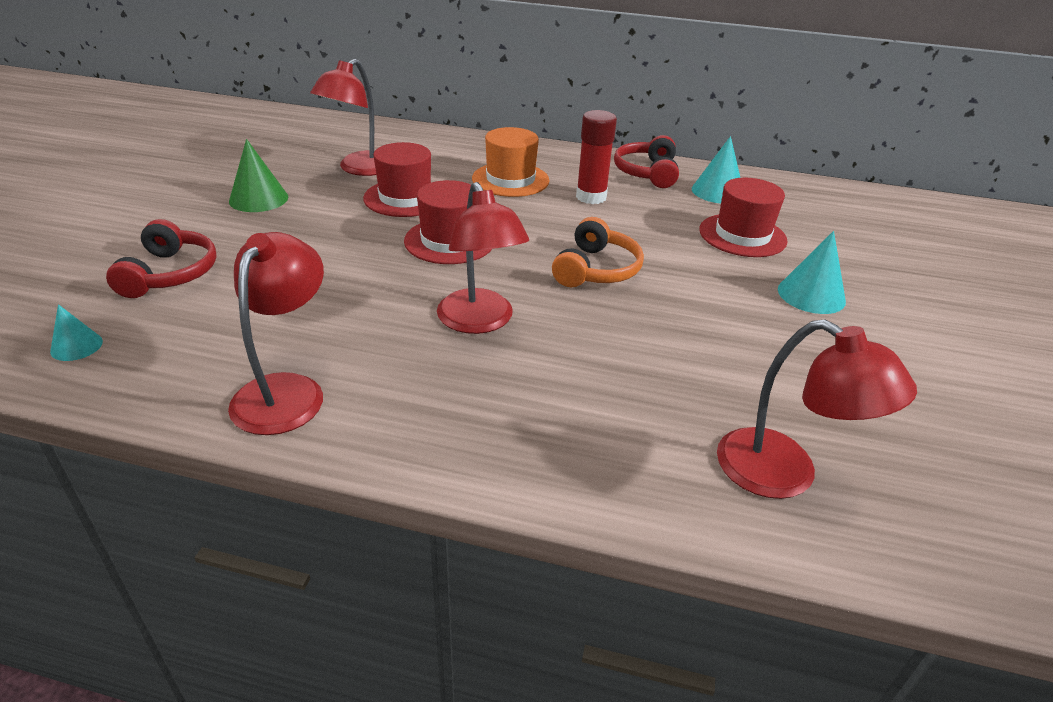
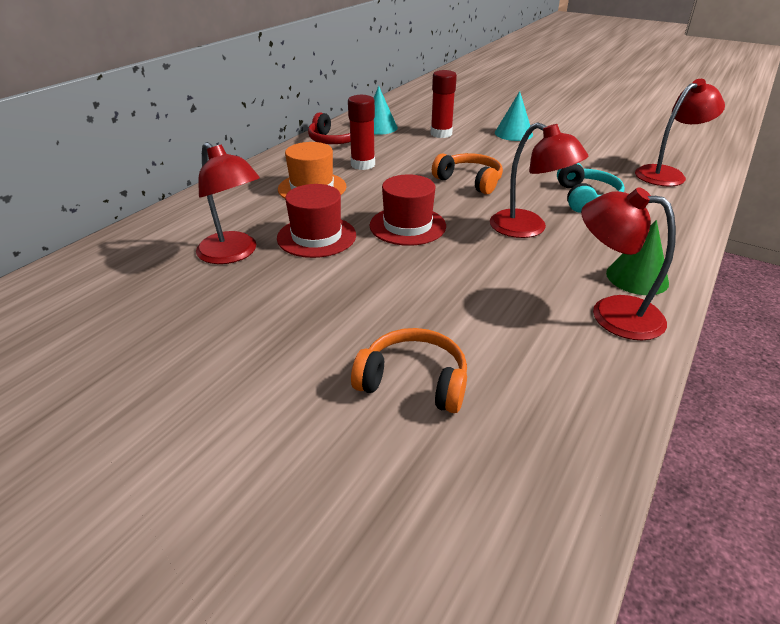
camera: 70 degrees left, 0 degrees up
(76, 346) = (545, 442): turquoise cone -> none
(170, 274) = (413, 381): red headphones -> orange headphones
(258, 199) = (264, 320): green cone -> green cone (637, 277)
(480, 322) = (528, 229): red lamp -> red lamp turned 45 degrees clockwise
(607, 371) = (586, 198): none -> turquoise headphones
(742, 235) = (441, 134): red hat -> red glue stick

